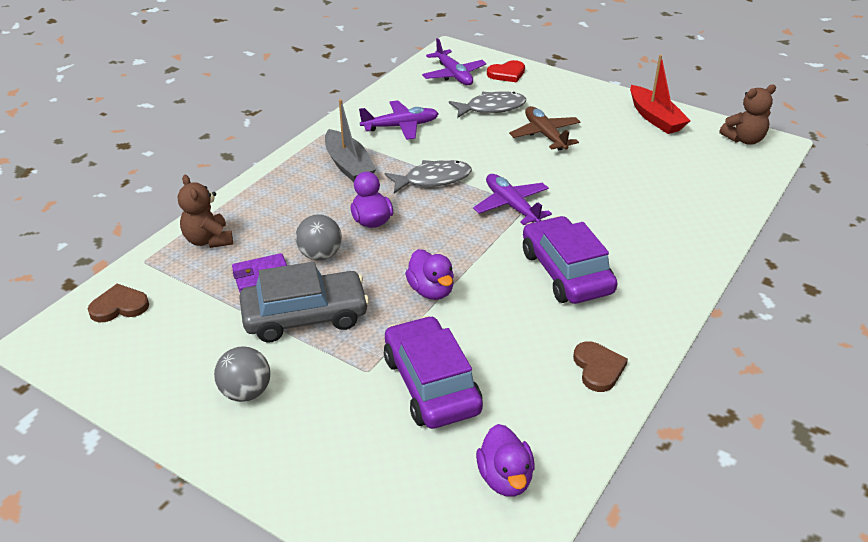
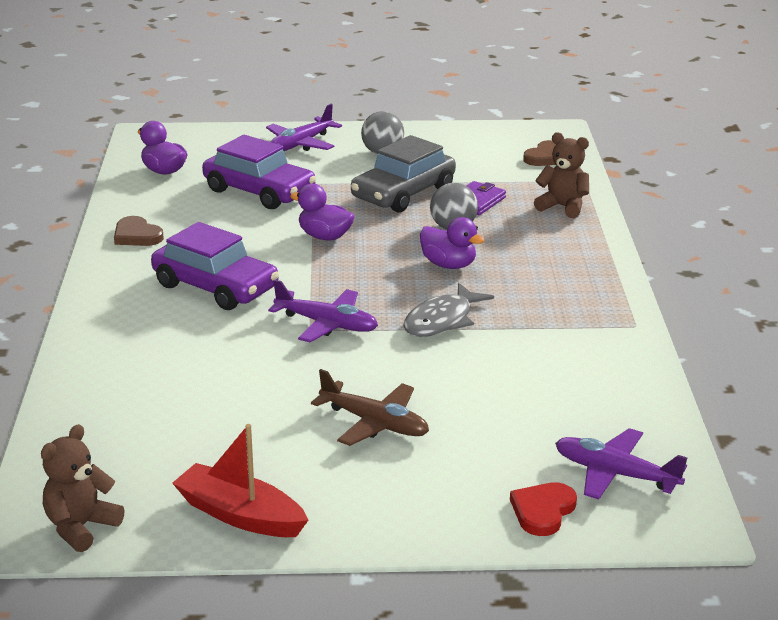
camera: 145 degrees right, 10 degrees down
(349, 166) = (550, 302): grey boat -> none
(401, 126) = (565, 366): purple plane -> purple plane (301, 144)
(492, 108) = (490, 437): grey fish -> none

